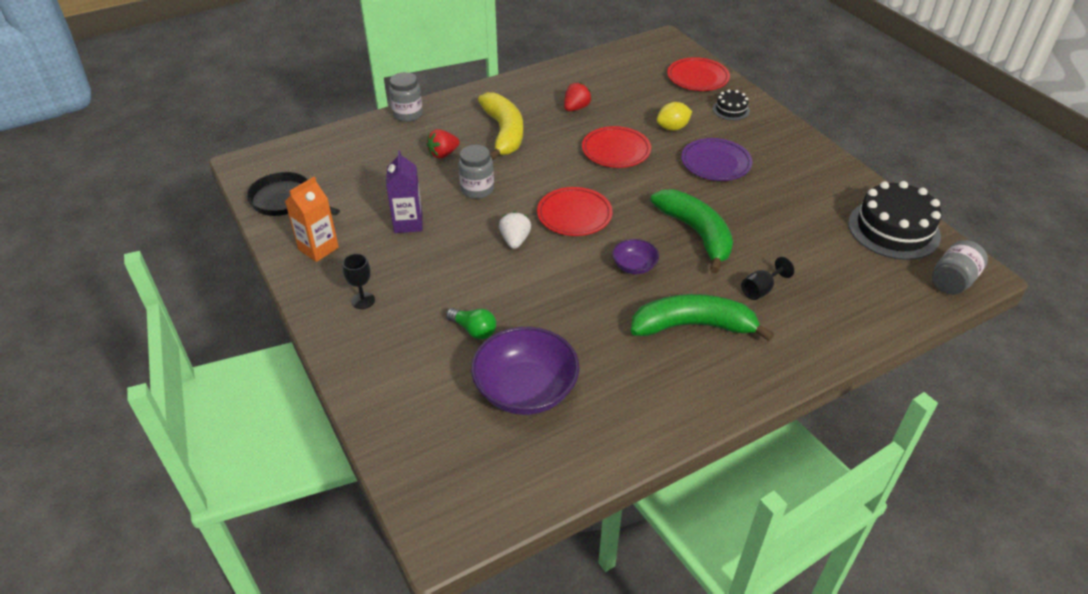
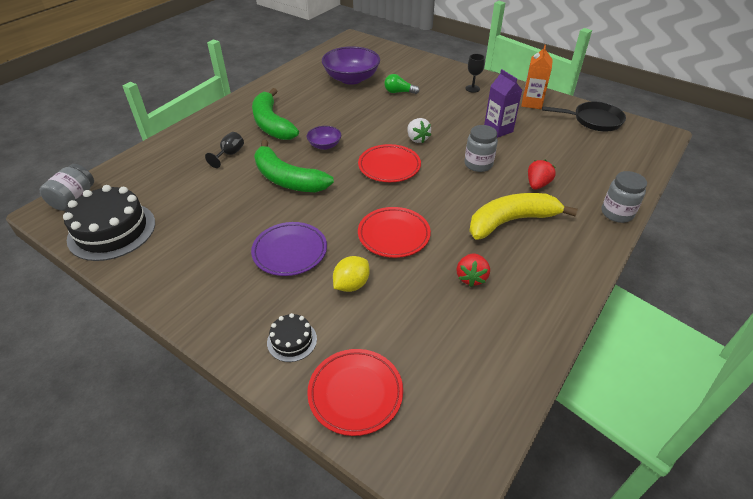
camera: 155 degrees right, 0 degrees up
(504, 133) = (511, 221): yellow banana -> yellow banana turned 105 degrees clockwise
(693, 326) = (271, 124): green banana -> green banana turned 90 degrees clockwise

